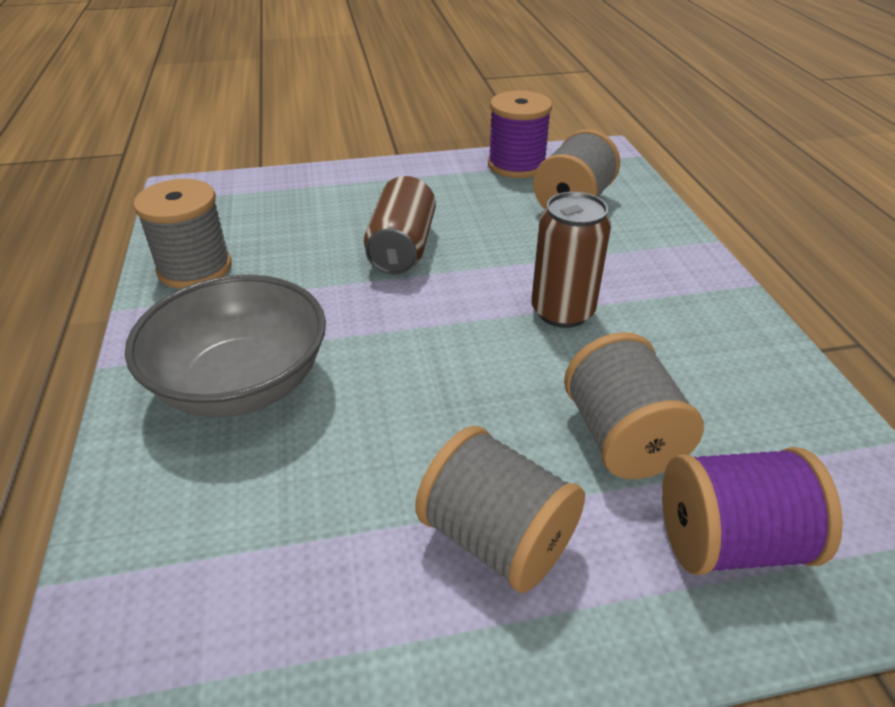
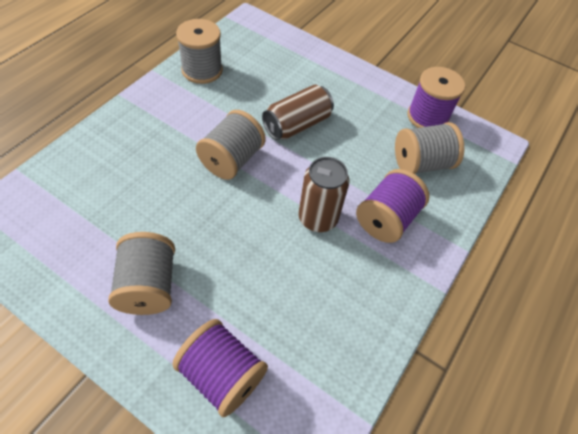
camera: 40 degrees right, 15 degrees up
(241, 383) = (152, 142): grey bowl -> none
(621, 265) = (386, 219): none -> purple spool
(622, 438) = (249, 296): grey spool -> grey spool (231, 160)

